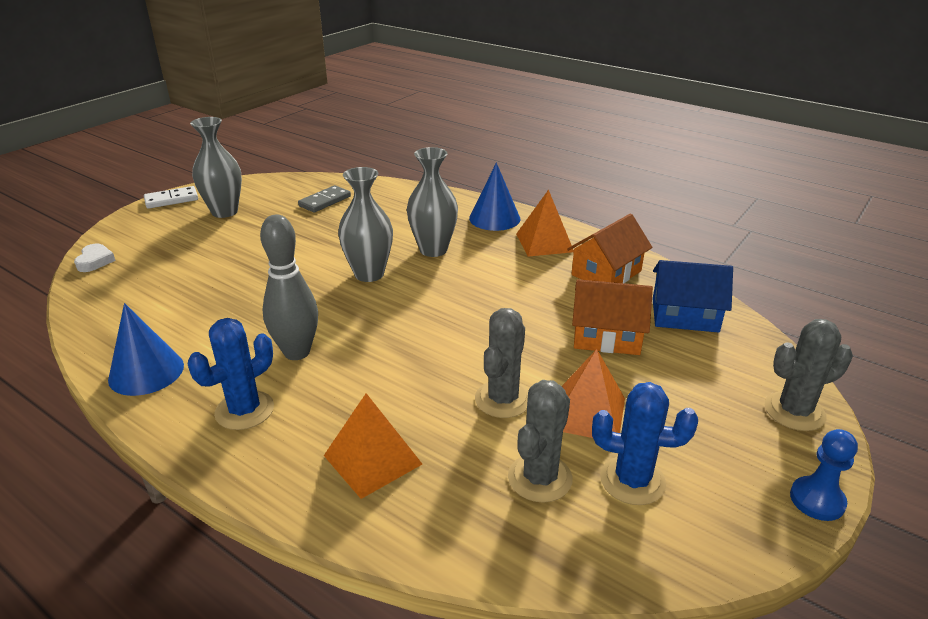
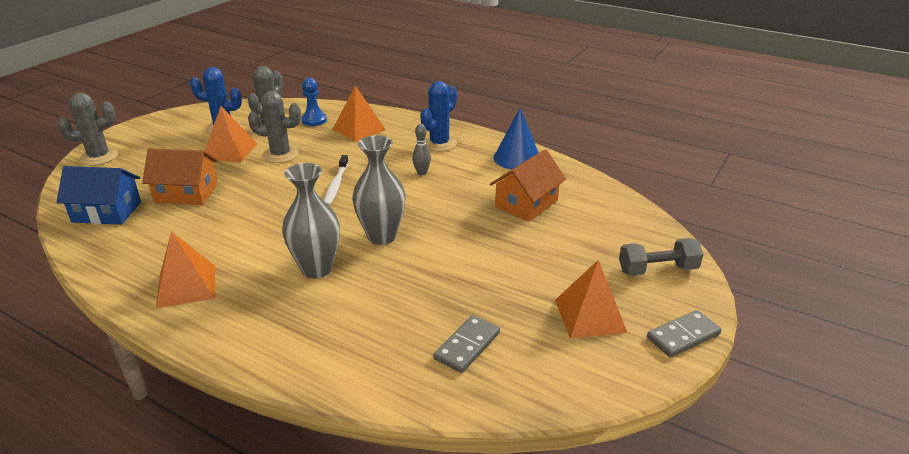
camera: 175 degrees right, 0 degrees up
(95, 261) = (659, 237): white heart -> none
(135, 236) = (657, 270): none -> grey dumbbell
(171, 200) = (683, 336): white domino -> grey domino
(224, 212) = (590, 316): grey vase -> orange pyramid
(297, 352) = (422, 173): grey bowling pin -> grey bowling pin, size x0.49
(415, 338) = (336, 185): none -> white toothbrush
(494, 218) = (232, 324): blue cone -> none
(503, 399) = (280, 155): grey cactus -> grey cactus turned 75 degrees clockwise
(606, 273) = (143, 249): orange house -> orange house (526, 204)
(817, 500) = (135, 126): blue pawn -> blue pawn (314, 120)

